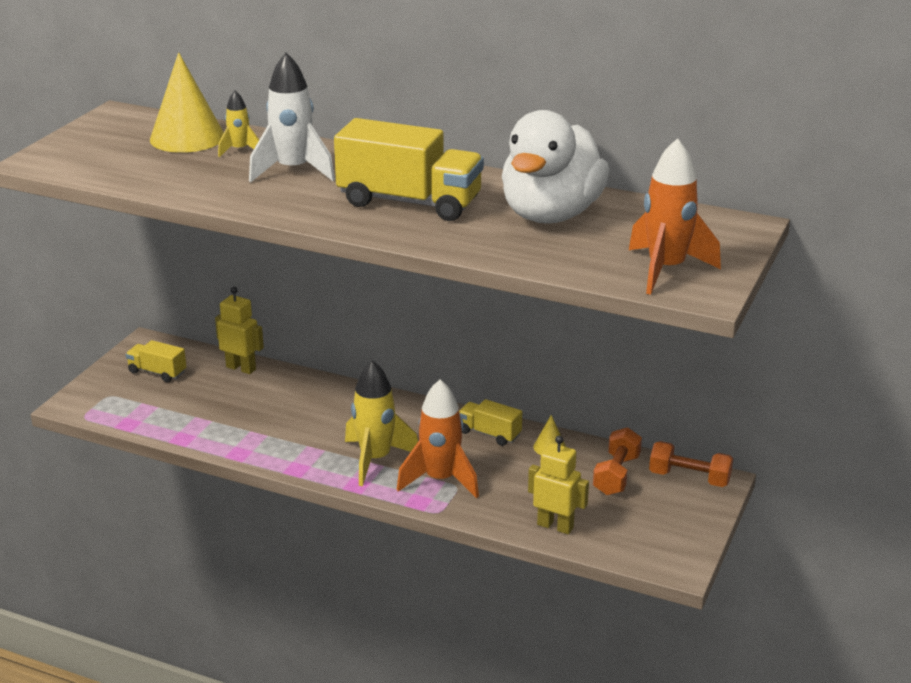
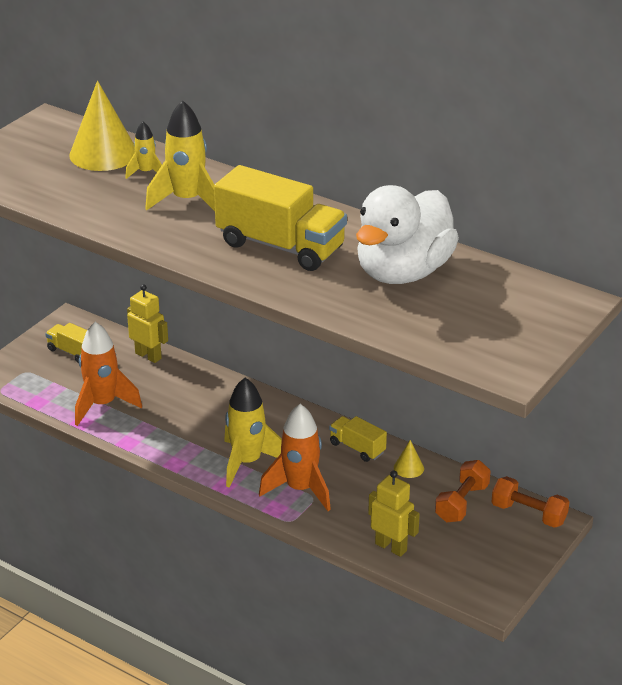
camera: 10 degrees right, 5 degrees up
(293, 171) = (187, 201): white rocket -> yellow rocket
(666, 270) = (485, 344): orange rocket -> orange rocket (102, 405)

